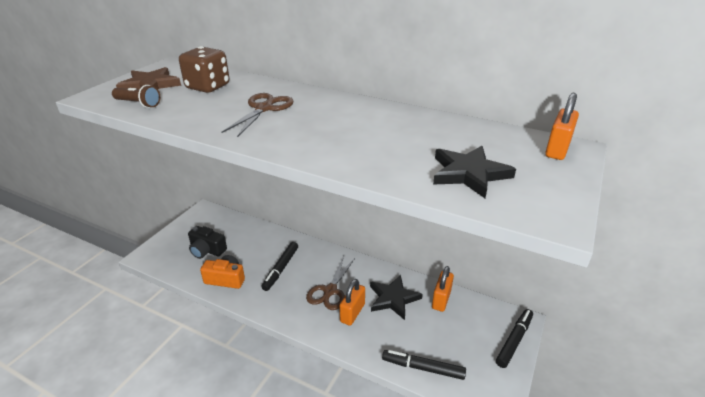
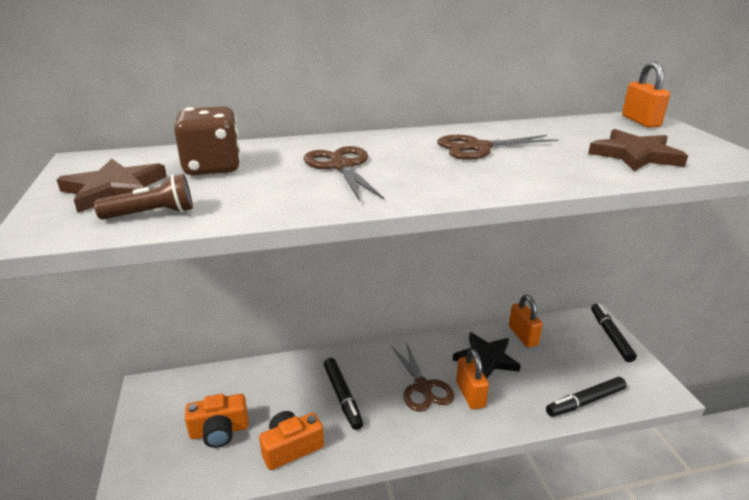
camera: 40 degrees left, 5 degrees down
(207, 250) = (219, 431): black camera -> orange camera
(369, 125) = (478, 148): none -> brown scissors
(469, 173) = (635, 155): black star -> brown star

